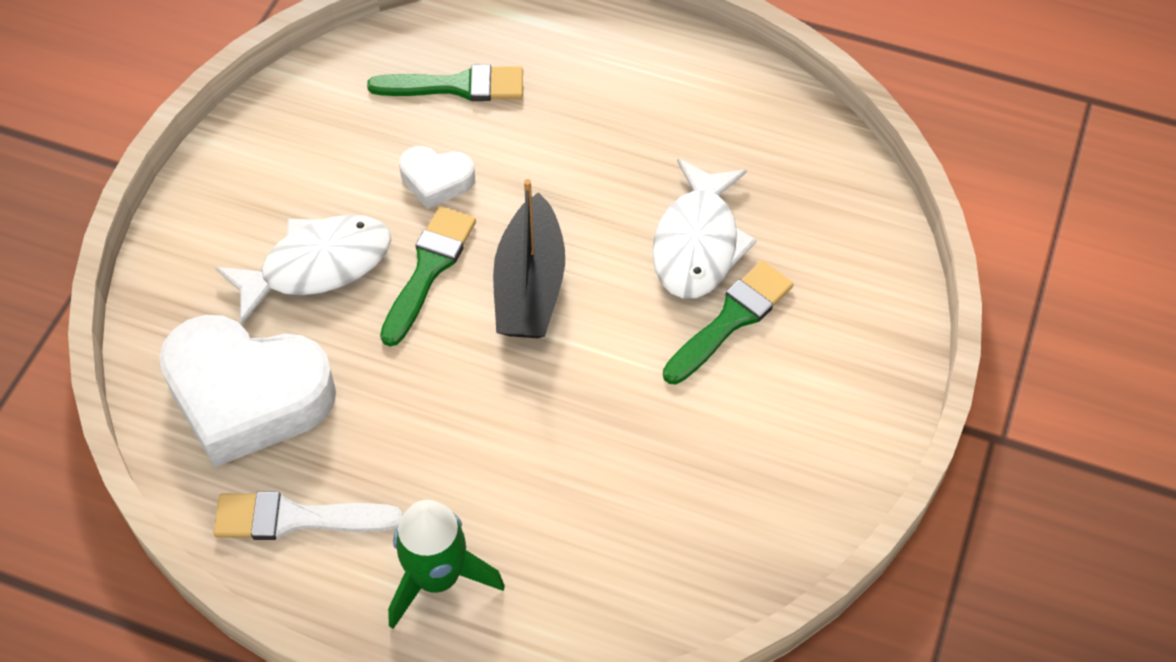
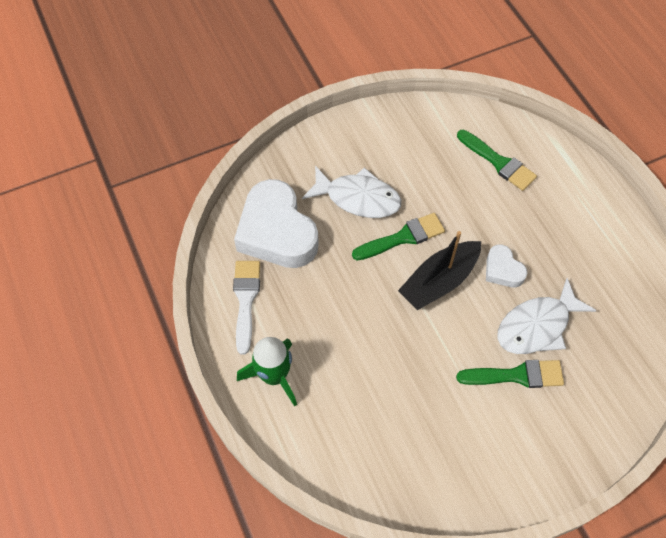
camera: 45 degrees right, 5 degrees up
(296, 518) = (246, 300): white brush -> white brush turned 45 degrees clockwise
(436, 180) = (446, 199): white heart -> white heart (502, 270)

